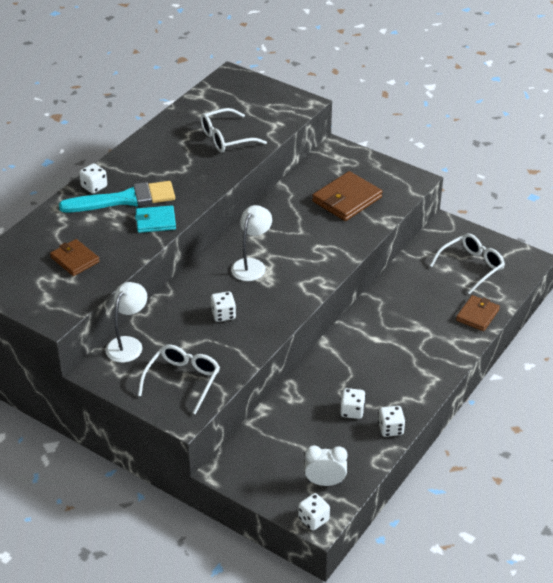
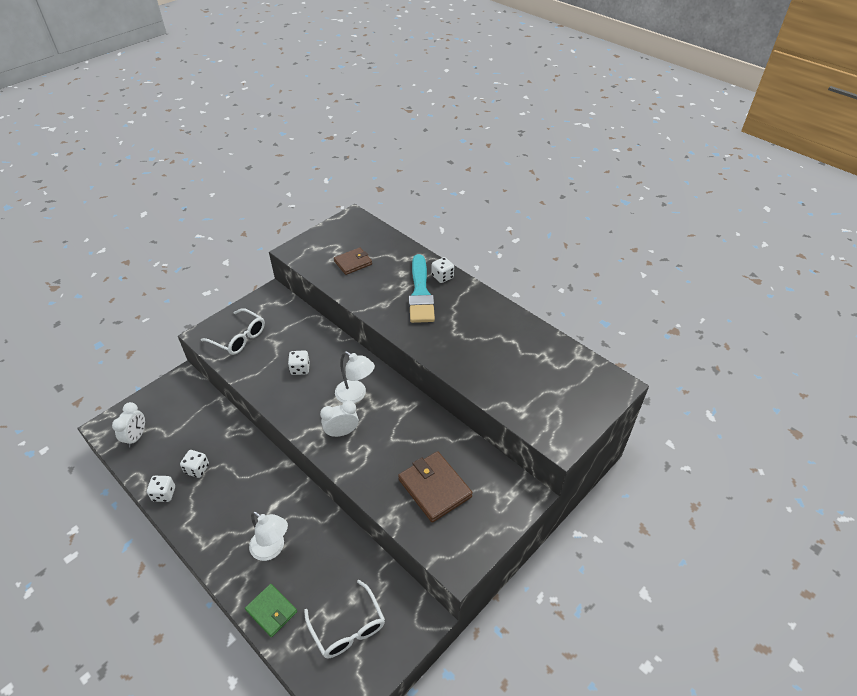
camera: 100 degrees right, 5 degrees up
(128, 344) = (290, 311): white lamp -> white lamp (272, 549)
(155, 221) = (385, 309): turquoise wallet -> none
(226, 138) = (501, 368): white glasses -> none
(302, 266) = (342, 432): none -> white clock
(313, 519) = (108, 424): white dice -> none
(477, 315) = (271, 611): brown wallet -> green wallet

